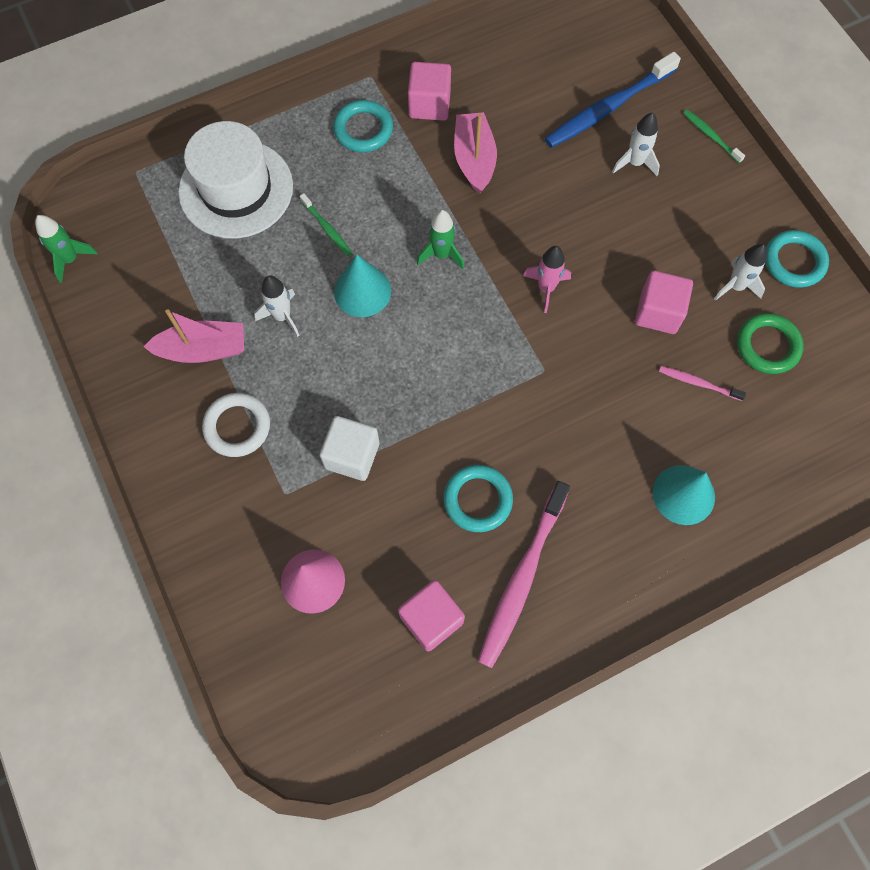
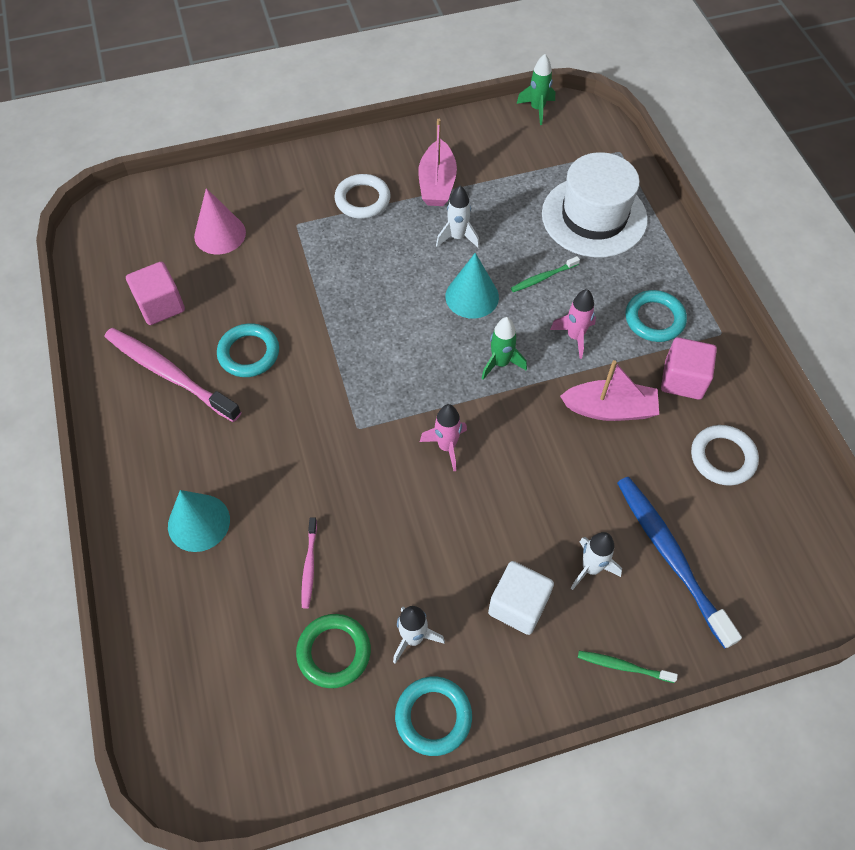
camera: 100 degrees right, 10 degrees down
(352, 455) = (316, 270): white cube -> white cube (518, 605)
(397, 194) = (575, 337): none -> pink rocket
(505, 74) = (722, 457): none -> white ring
(658, 312) = (398, 547): pink cube -> none
(698, 383) = (309, 566): pink toothbrush -> pink toothbrush turned 150 degrees clockwise
(710, 136) = (623, 666): green toothbrush -> green toothbrush turned 135 degrees counterclockwise

